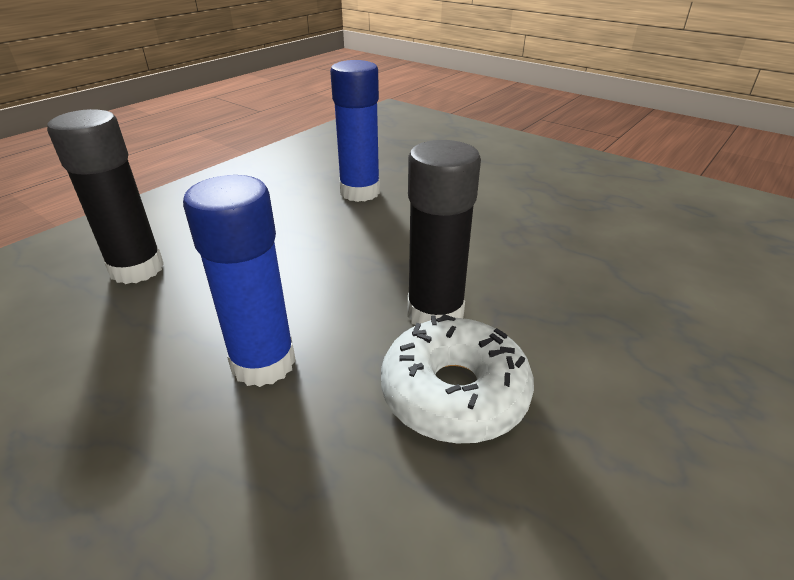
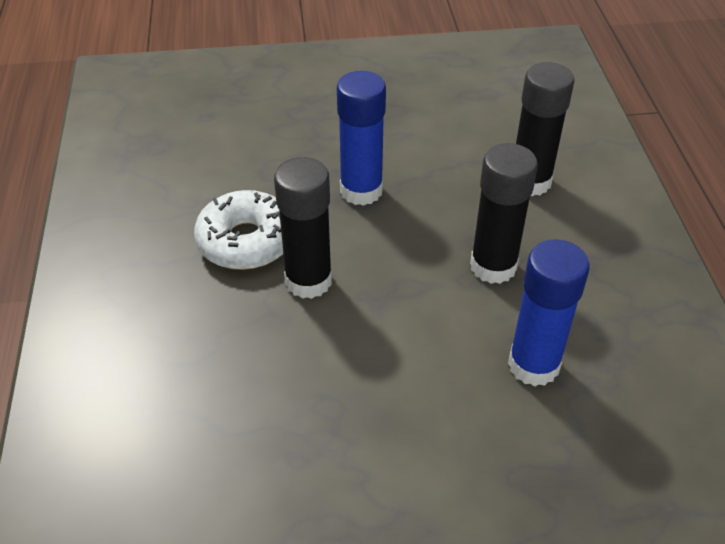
camera: 135 degrees right, 10 degrees up
(285, 239) = (493, 266): none -> black glue stick

